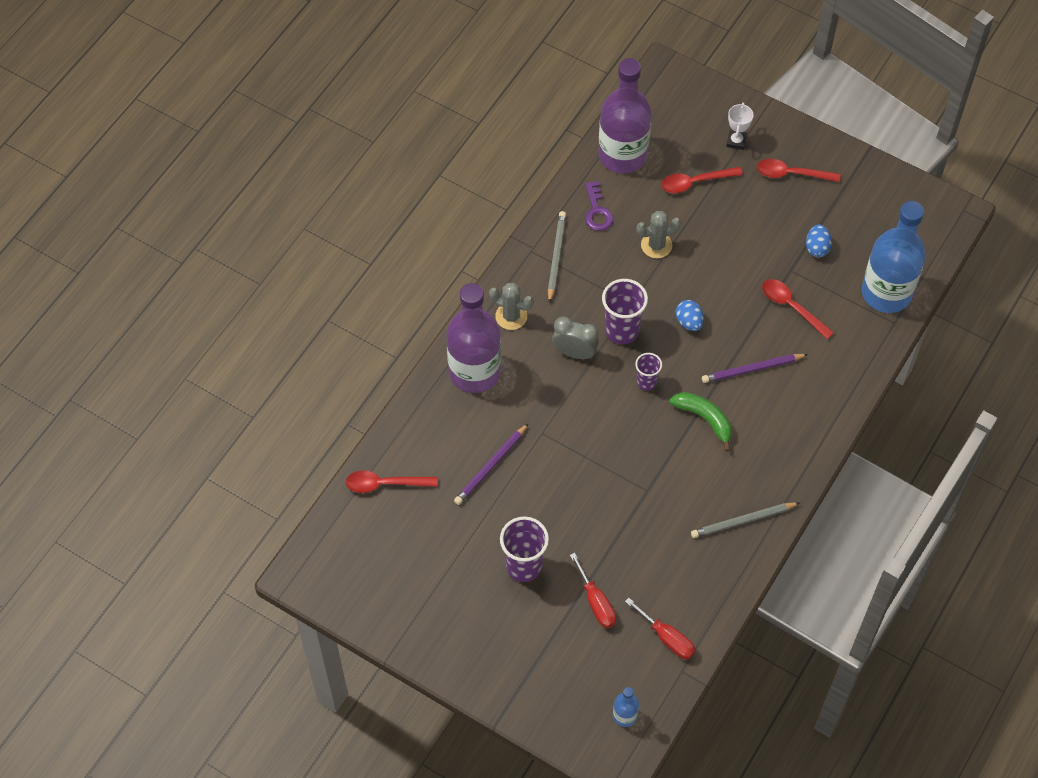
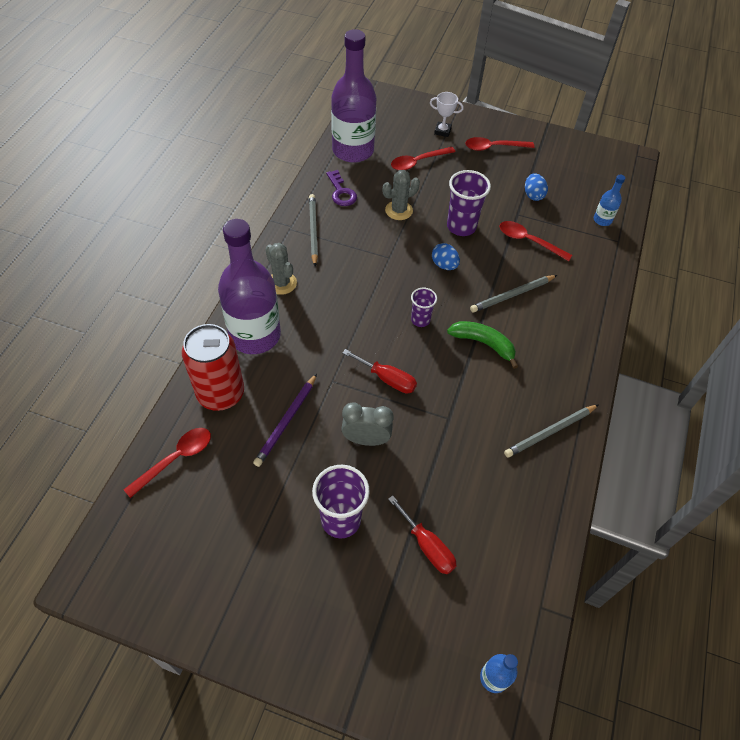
camera: 15 degrees left, 5 degrees down
(384, 484) = (176, 459): red spoon -> red spoon turned 150 degrees clockwise
(433, 427) = (221, 394): none -> red can
(511, 316) = (281, 283): grey cactus -> grey cactus turned 45 degrees clockwise
(574, 352) = (347, 305): grey clock -> grey clock (366, 439)
(621, 330) = (386, 280): purple cup -> purple cup (461, 227)
(667, 638) = (513, 571): red screwdriver -> red screwdriver (387, 379)
(736, 141) = (442, 131): white trophy -> white trophy turned 75 degrees counterclockwise
(752, 369) = (512, 295): purple pencil -> grey pencil
(886, 293) = (602, 220): blue bottle -> blue bottle, size x0.43

